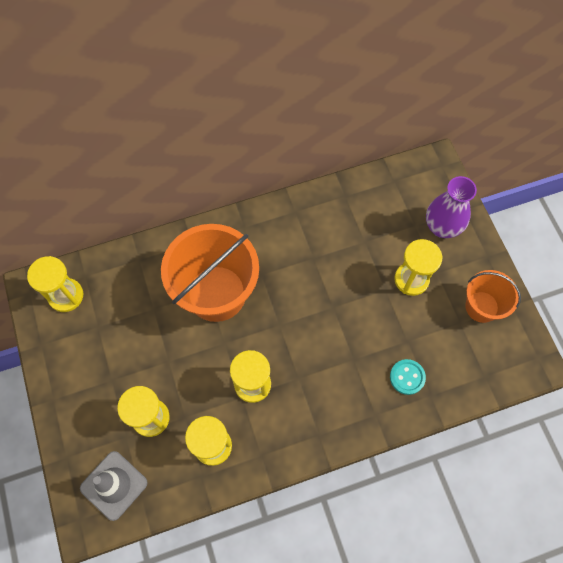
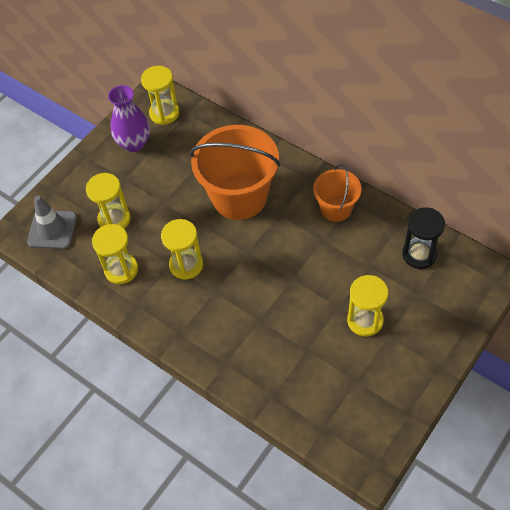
camera: 60 degrees right, 10 degrees down
(381, 199) = (419, 254): none -> black hourglass
(407, 377) = (275, 368): turquoise button -> none
(442, 227) = (435, 315): purple vase -> purple vase (134, 143)
(481, 307) = (386, 389): orange bucket -> orange bucket (336, 208)

